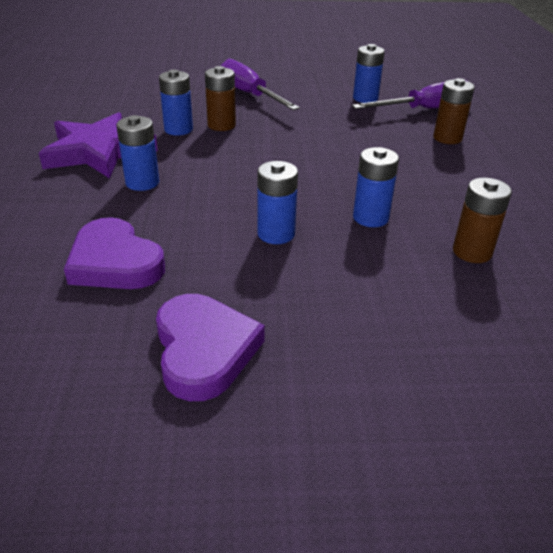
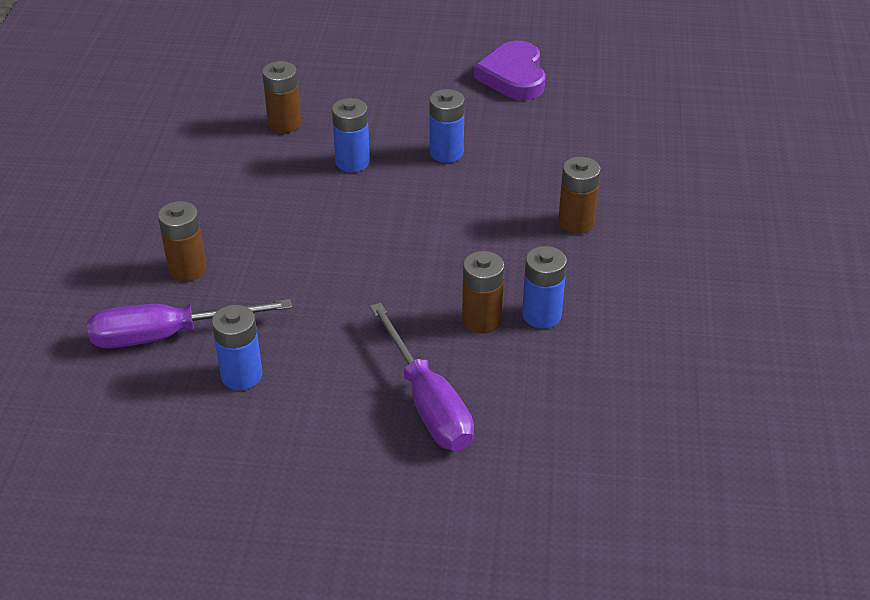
camera: 170 degrees left, 5 degrees up
(98, 152) = (638, 277): purple star -> none
(115, 262) = (585, 138): purple heart -> none
(142, 183) = (576, 222): blue battery -> brown battery

